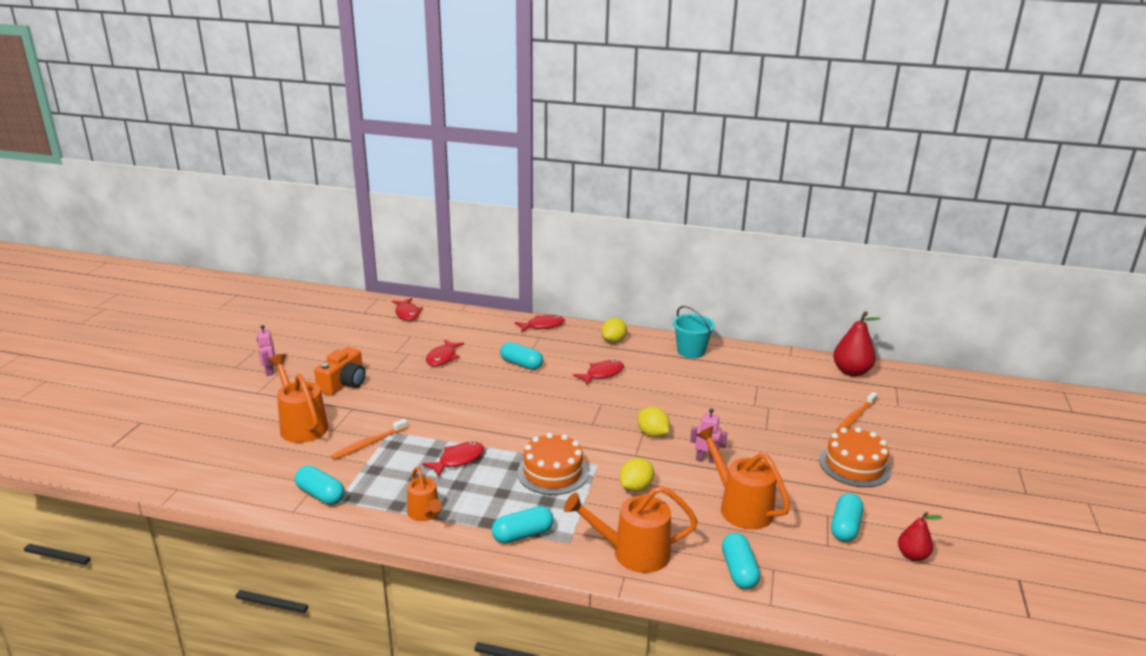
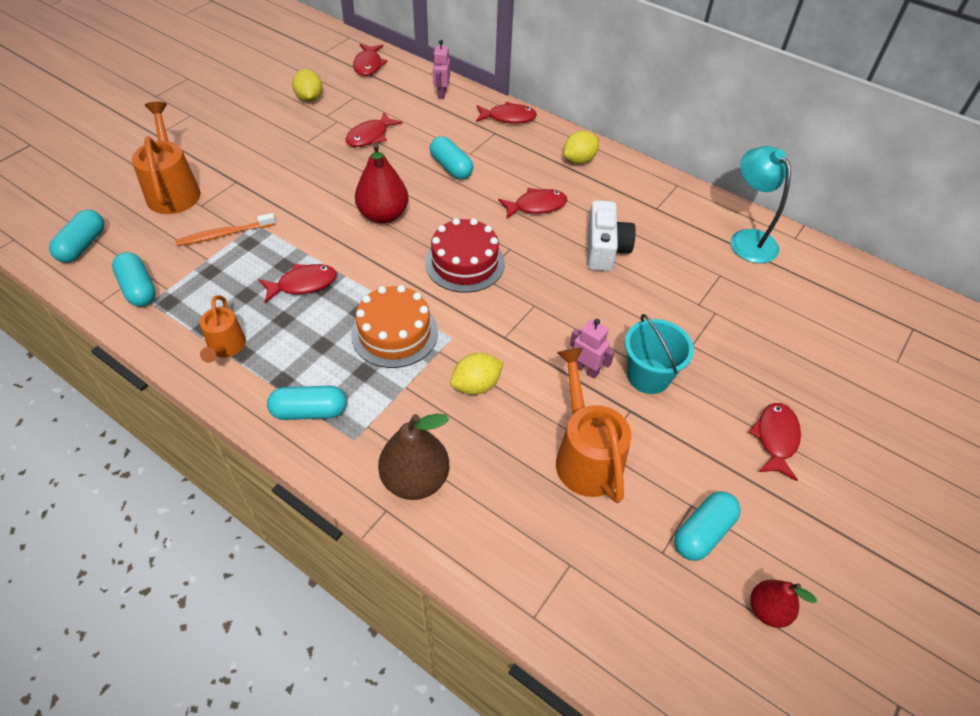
camera: 20 degrees right, 25 degrees up
(269, 371) = (184, 110): pink robot -> pink robot (441, 93)
(344, 383) = (247, 145): orange camera -> none
(574, 419) = (465, 263): none -> red cake
(632, 553) = (415, 479): orange watering can -> brown pear
(652, 434) = (543, 312): yellow lemon -> yellow lemon (309, 98)
(669, 388) = (605, 249): none -> white camera
(691, 351) = (666, 199): turquoise bucket -> turquoise bucket (648, 376)
(739, 571) = (525, 552): turquoise capsule -> turquoise capsule (83, 245)
(760, 362) = (747, 239): none -> turquoise lamp
(851, 372) = (863, 287): red pear -> red pear (383, 215)
(854, 465) = (776, 439): orange cake -> red fish
(855, 416) = (825, 361): orange toothbrush -> none

